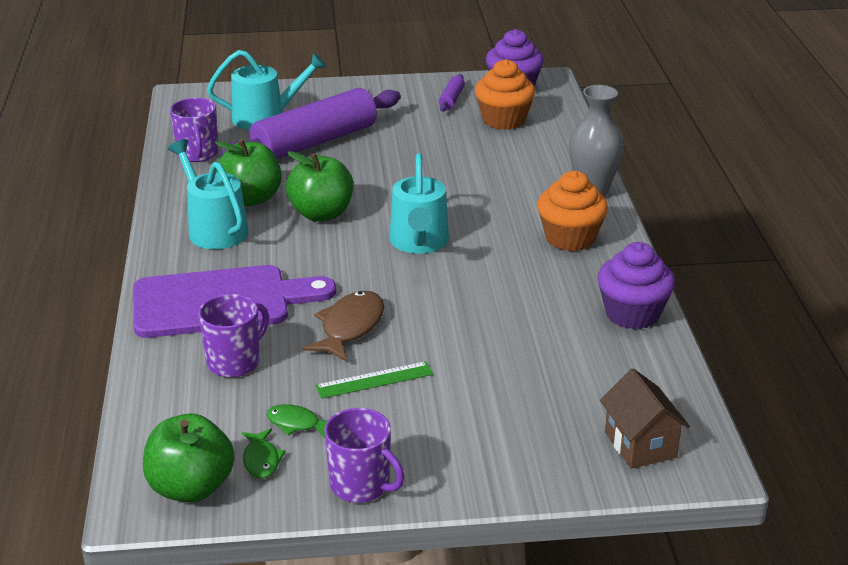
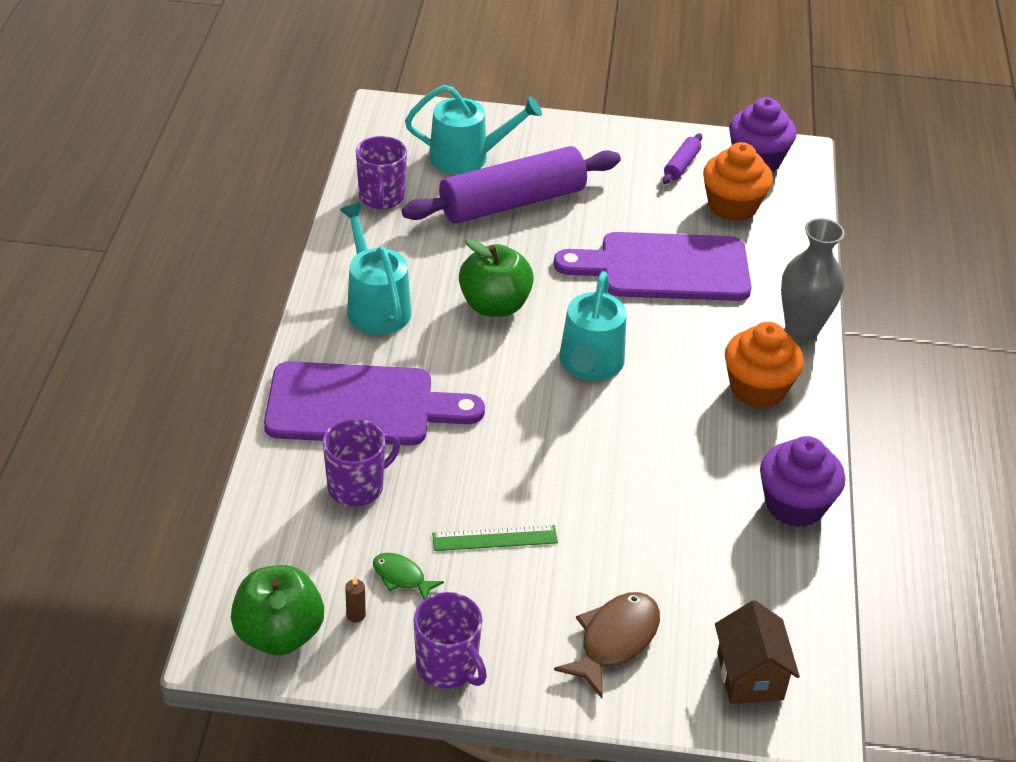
camera: 10 degrees right, 10 degrees up
(251, 198) = (424, 271): green apple -> none
(261, 460) = (356, 615): green fish -> brown candle
(350, 327) = (486, 465): brown fish -> brown fish (614, 641)
(462, 168) = (665, 268): none -> purple cutting board

